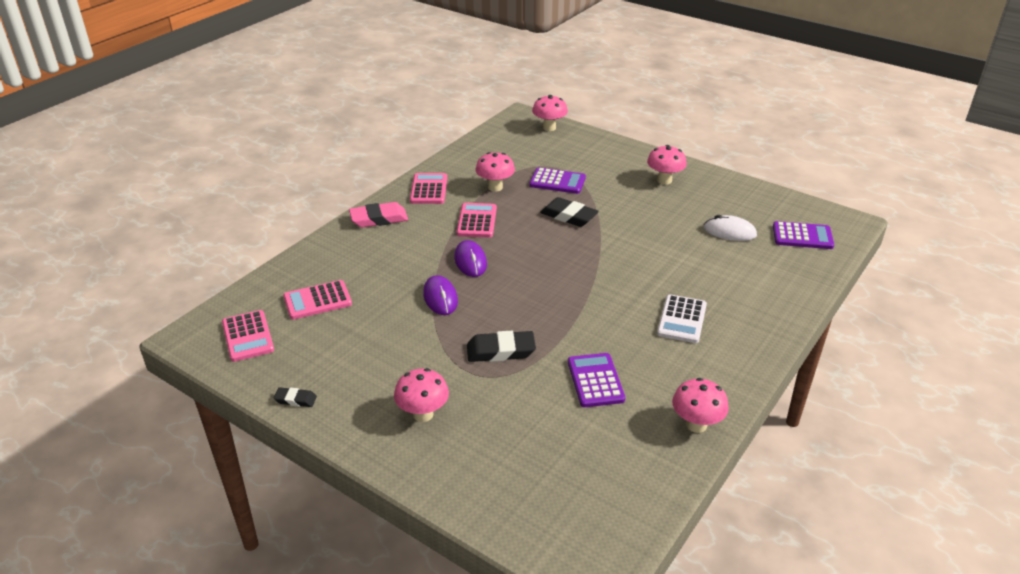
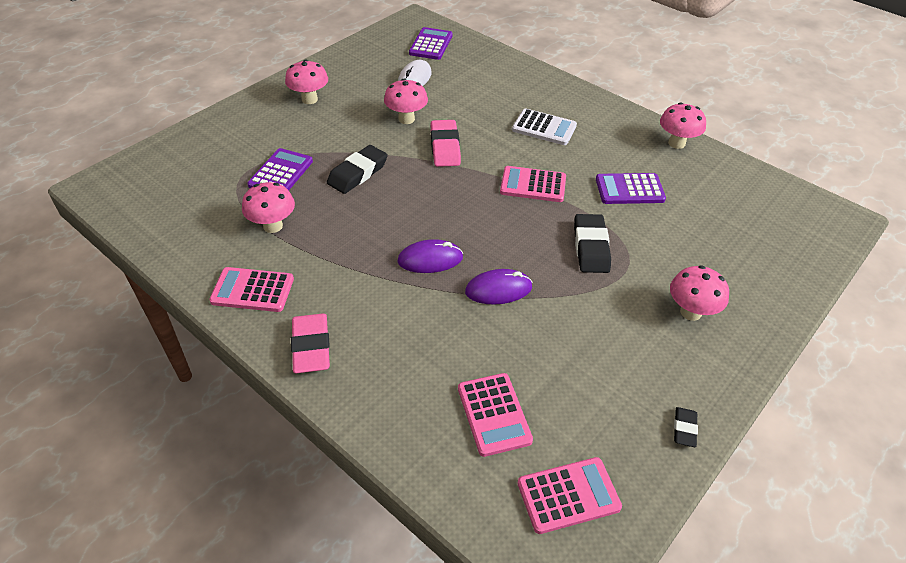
camera: 85 degrees left, 10 degrees up
(477, 221) = (346, 248): pink calculator -> pink calculator (533, 185)
(549, 127) = (144, 165): pink mushroom -> pink mushroom (406, 119)
(623, 258) = (445, 147): none -> pink eraser

